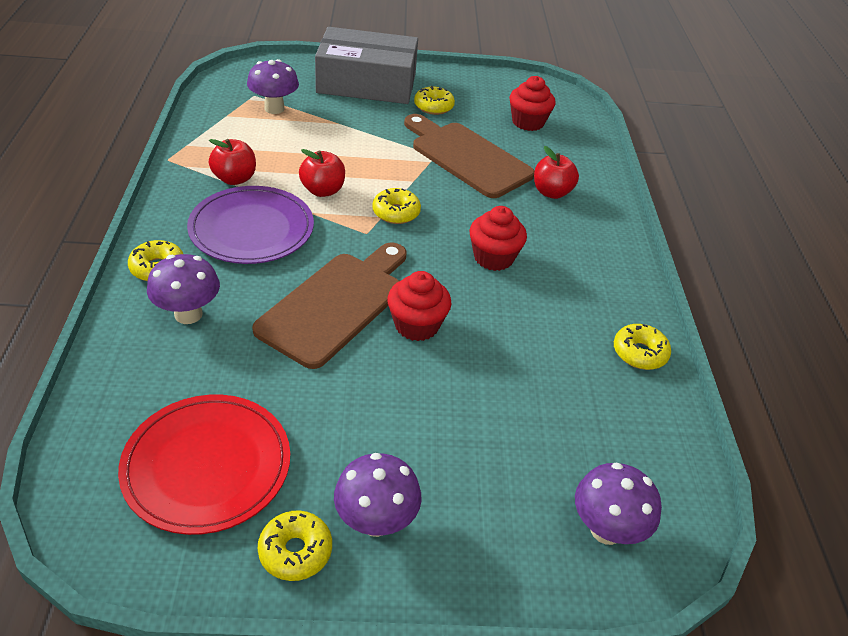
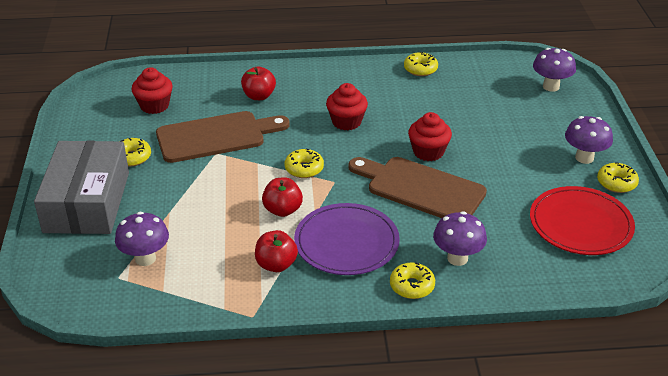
camera: 90 degrees left, 5 degrees down
(467, 157) = (216, 136): brown cutting board -> brown cutting board turned 150 degrees counterclockwise

